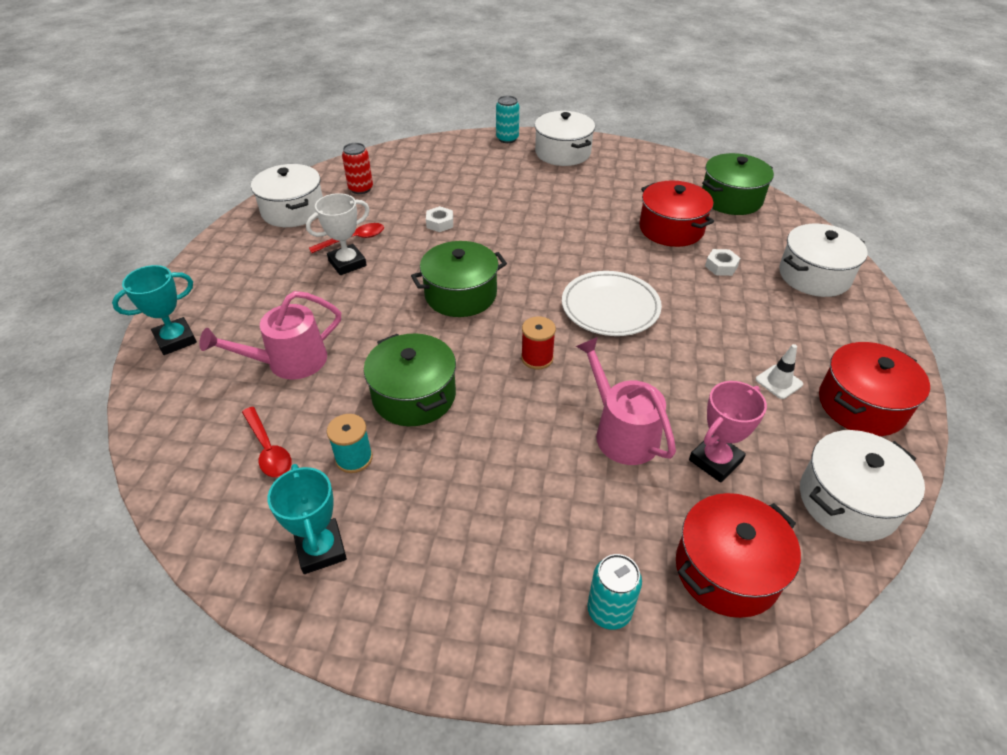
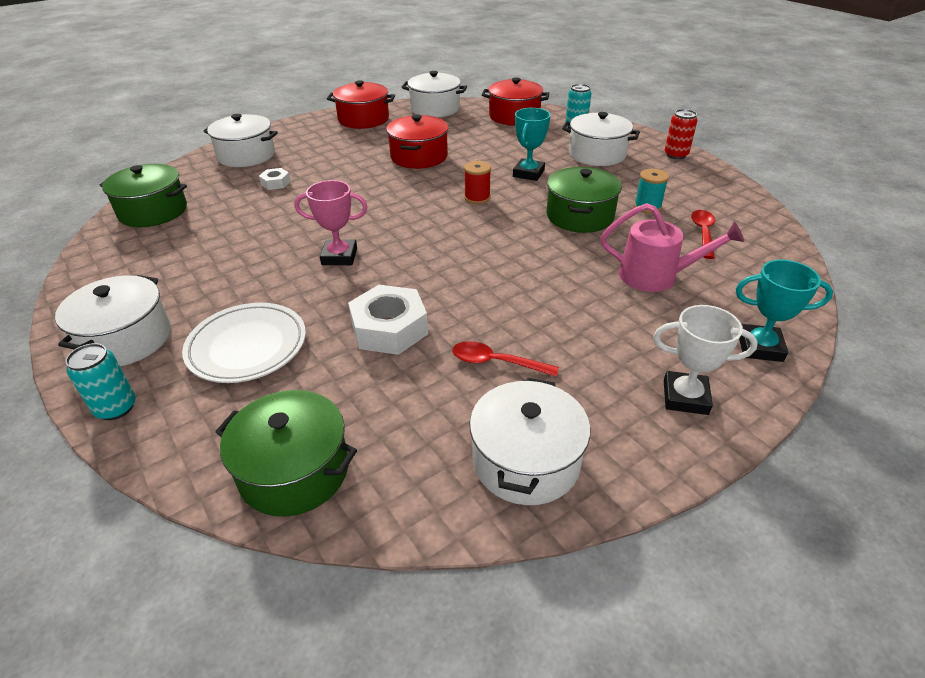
camera: 135 degrees left, 5 degrees down
(321, 549) = (693, 185): turquoise trophy -> turquoise trophy (528, 173)
(347, 263) = (530, 337): white trophy -> white trophy (685, 397)
(361, 189) = (402, 443): red can -> red can (676, 155)
(440, 223) = (389, 328): white nut -> white nut, size x1.97
(460, 294) = (468, 255): green pot -> green pot (294, 471)
(501, 539) = (597, 154): none -> white pot
(610, 308) = (386, 198): white plate -> white plate (247, 347)
(622, 432) = (486, 156): pink watering can -> none
(671, 229) = (241, 216): red pot -> red pot (419, 157)
(715, 460) = (462, 133): pink trophy -> pink trophy (339, 256)
(778, 382) = (377, 137): white traffic cone -> none

